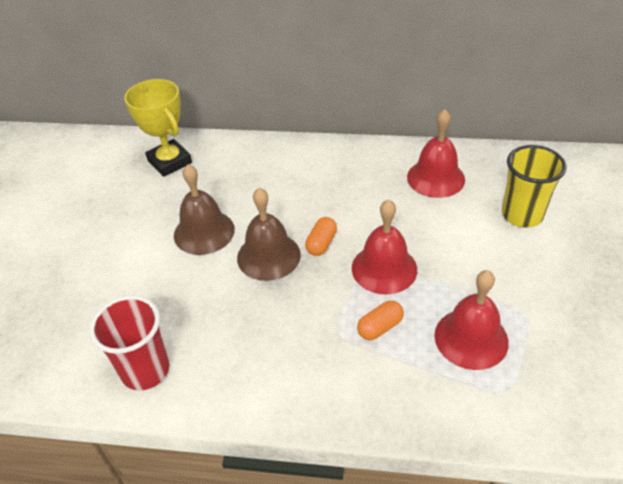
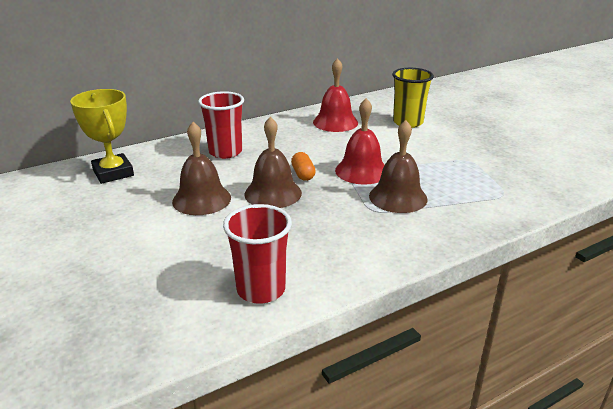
camera: 40 degrees left, 15 degrees down
(170, 162) = (113, 173): yellow trophy -> yellow trophy turned 45 degrees clockwise
(282, 176) = (225, 152): none -> red cup
(380, 327) = (398, 197): orange capsule -> brown bell
(471, 338) = (455, 181): red bell -> none

